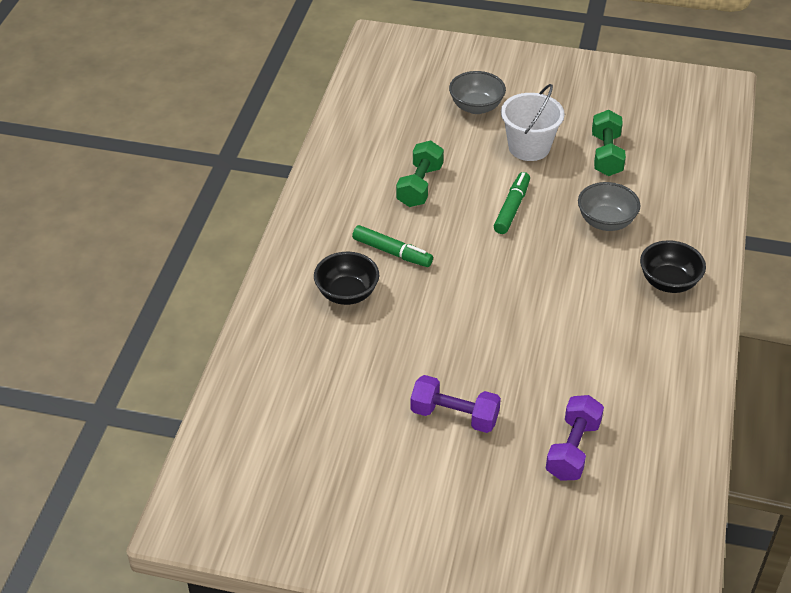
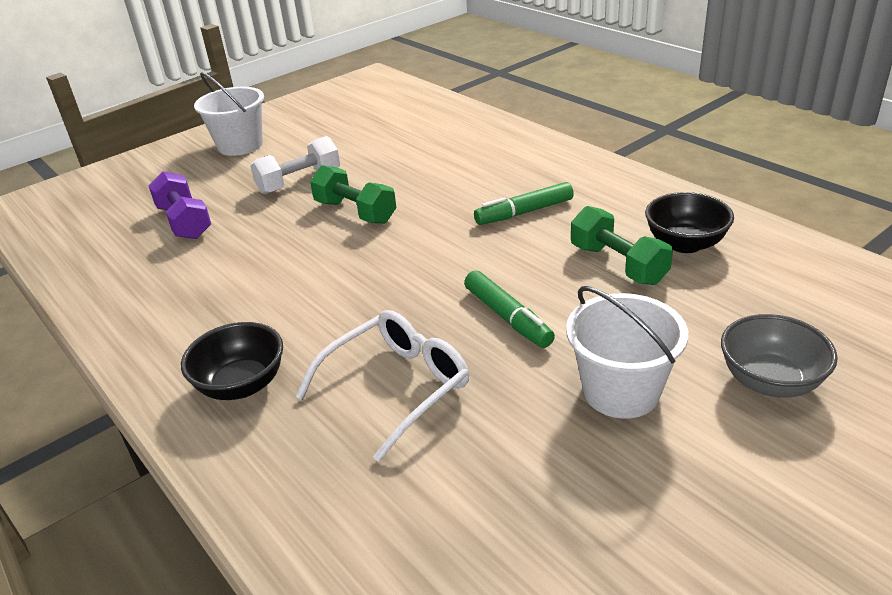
camera: 130 degrees right, 10 degrees down
(347, 293) = (496, 174): black bowl -> black bowl (685, 244)
(427, 521) = (240, 145): none -> white bucket
(454, 416) = (299, 182): purple dumbbell -> white dumbbell
(606, 155) = (530, 471): green dumbbell -> green dumbbell (355, 212)
(606, 222) = (396, 387): grey bowl -> white glasses

